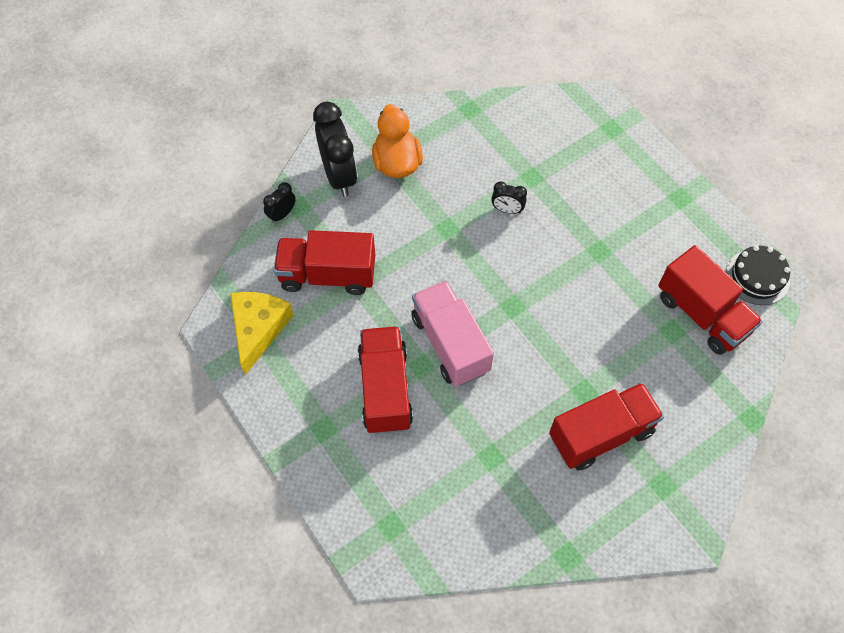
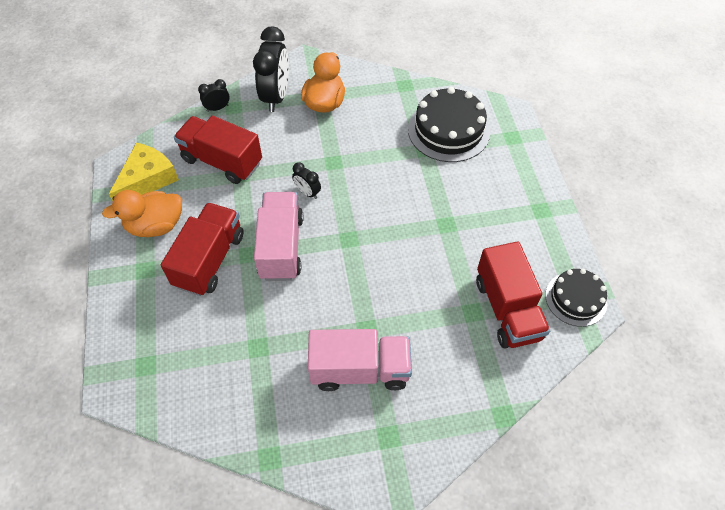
camera: 25 degrees right, 5 degrees down
(303, 377) = (156, 226): none -> orange duck
(507, 210) = (389, 166): black clock -> black clock (307, 192)
(544, 145) = (448, 130): none -> black cake
(601, 434) = (360, 369): red truck -> pink truck

